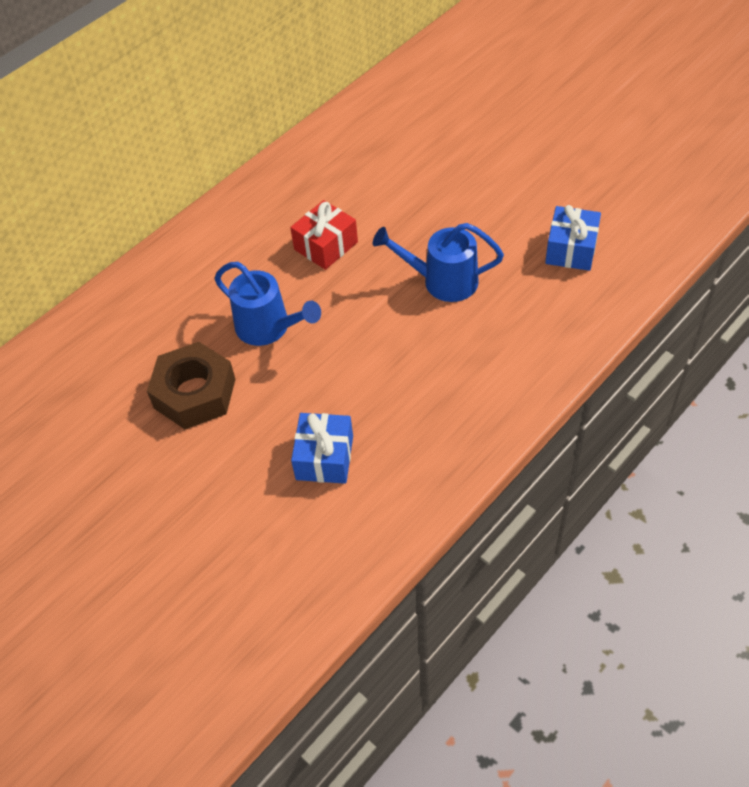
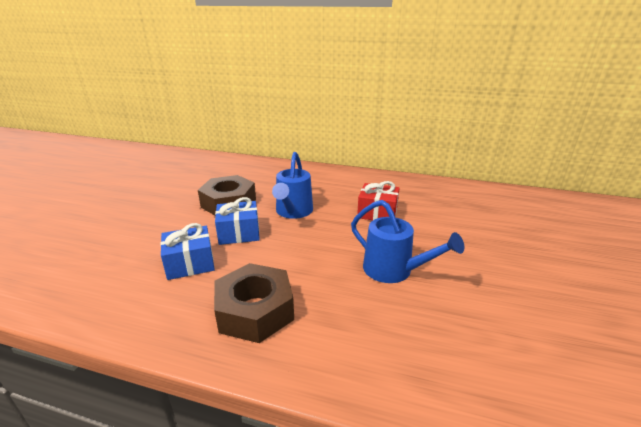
camera: 60 degrees right, 25 degrees down
(440, 412) = (255, 311): none -> brown nut
(441, 281) = (394, 271): blue watering can -> blue watering can turned 150 degrees clockwise
(571, 249) = (518, 346): blue gift -> blue gift (239, 233)

